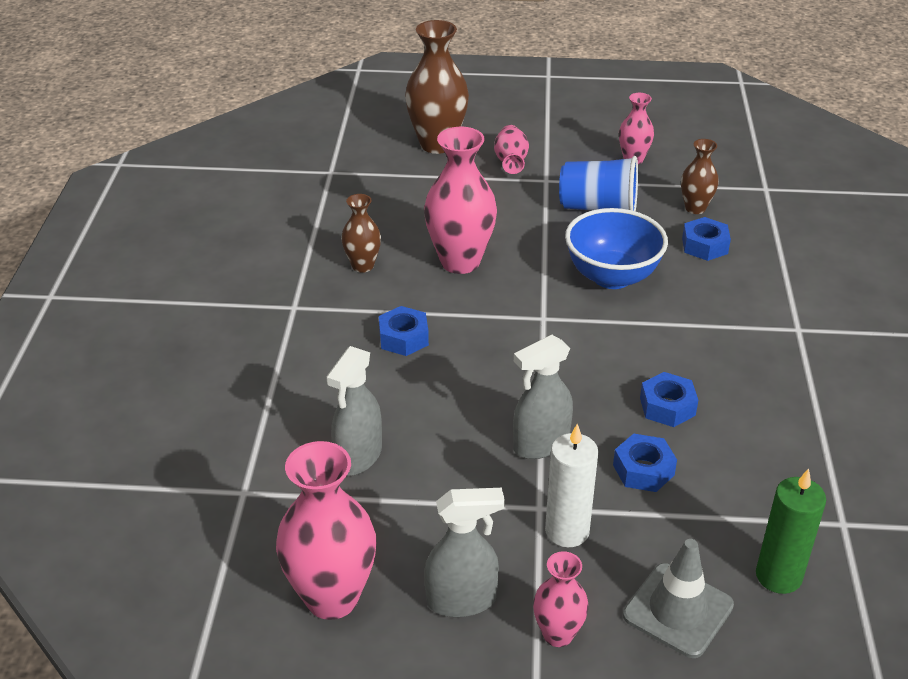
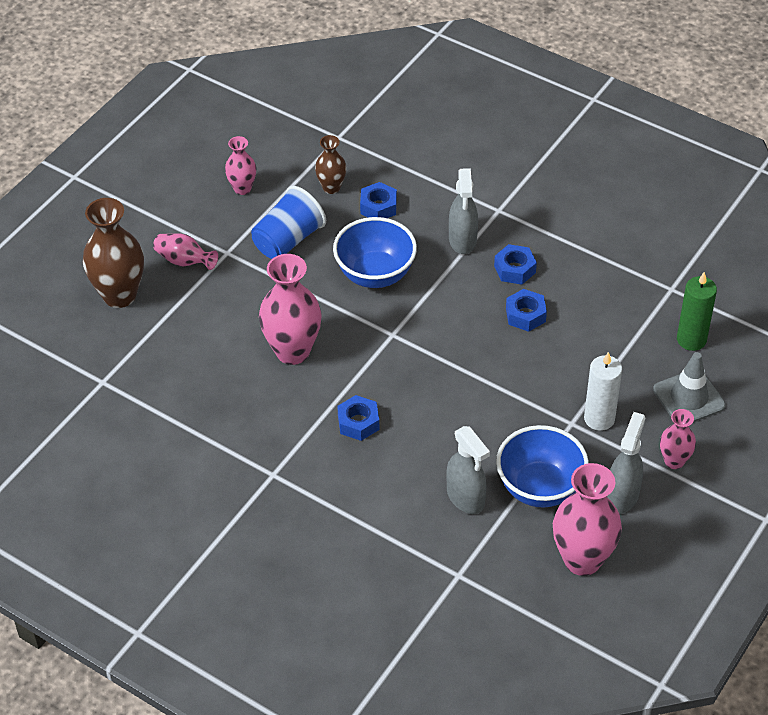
camera: 60 degrees left, 10 degrees up
(362, 266) = (253, 412): brown vase -> none
(417, 515) = (539, 488): none -> blue bowl
(540, 444) = (517, 396): grey spray bottle -> grey spray bottle (462, 240)
(643, 470) = (572, 356): blue nut -> blue nut (514, 269)

